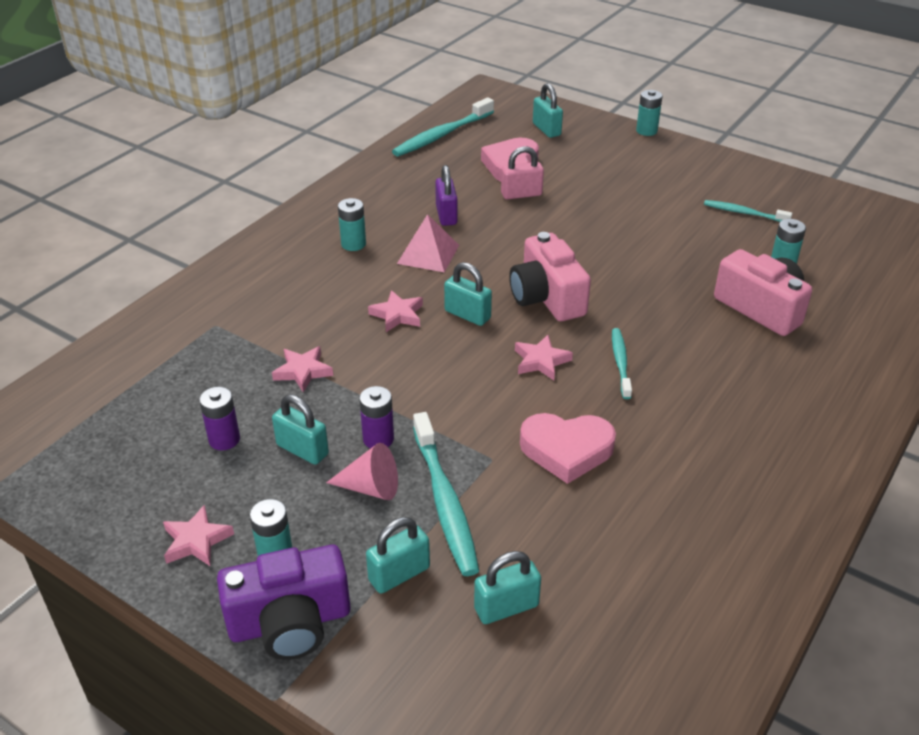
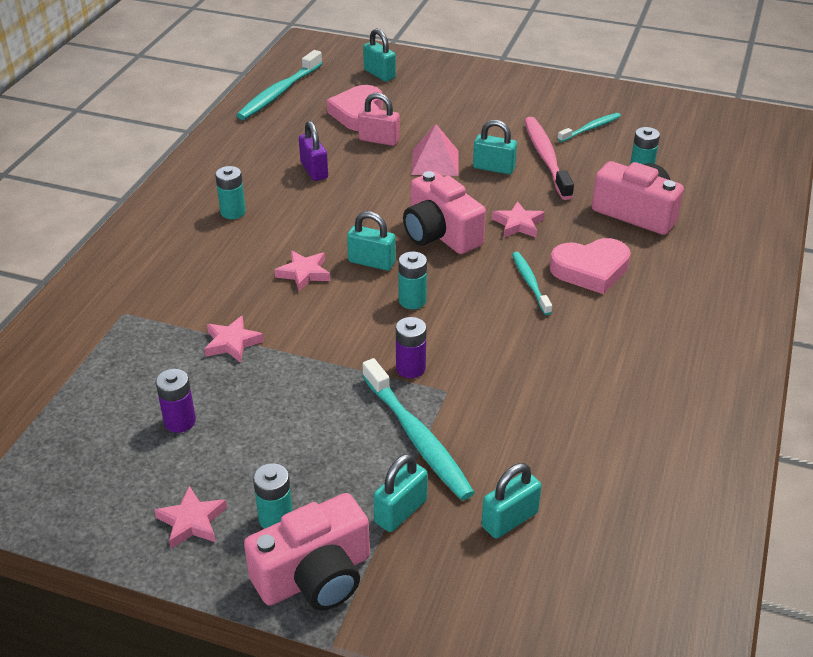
camera: 15 degrees left, 0 degrees up
(290, 622) = (315, 576): purple camera -> pink camera
(302, 450) = (262, 416): turquoise padlock -> turquoise padlock (493, 168)
(371, 487) = (342, 438): pink cone -> none
(378, 439) = (332, 393): purple battery -> purple battery (410, 368)
(428, 254) = (311, 210): pink pyramid -> pink pyramid (435, 162)
(521, 194) = (379, 140): pink padlock -> pink padlock turned 45 degrees clockwise
(541, 361) = (457, 294): pink star -> pink star (518, 224)
(566, 450) = (511, 370): pink heart -> pink heart (590, 270)
(646, 131) = (474, 63): turquoise battery -> turquoise battery (412, 301)
(685, 236) = (546, 158): none -> pink toothbrush
(744, 213) = (590, 128): turquoise toothbrush -> turquoise toothbrush turned 135 degrees clockwise

